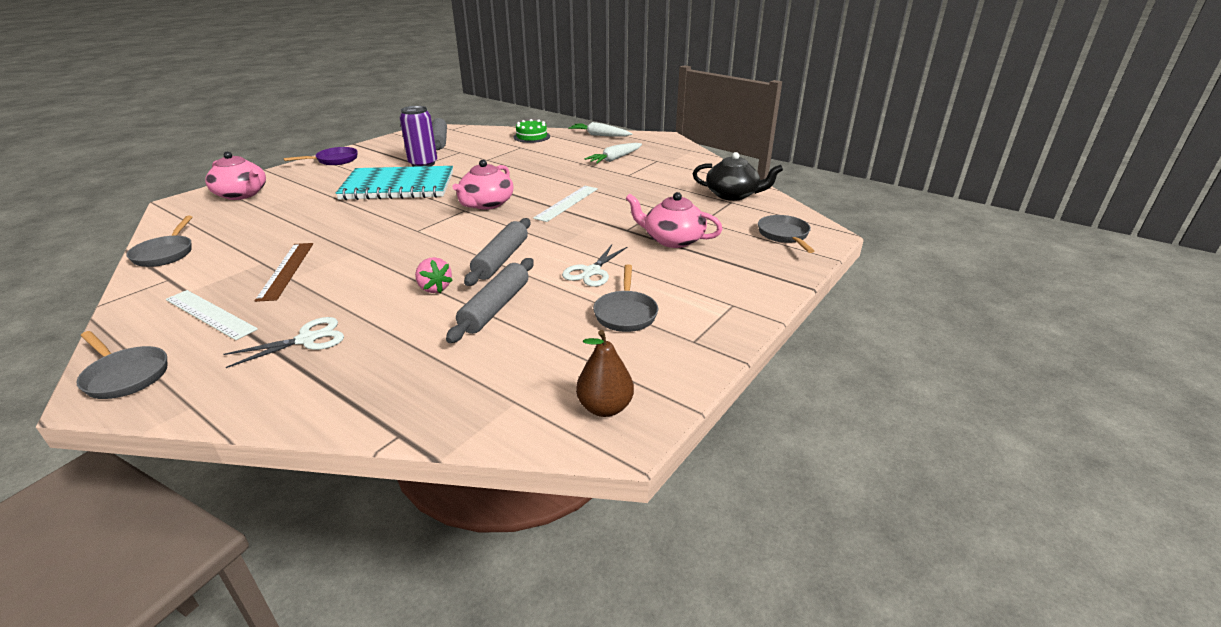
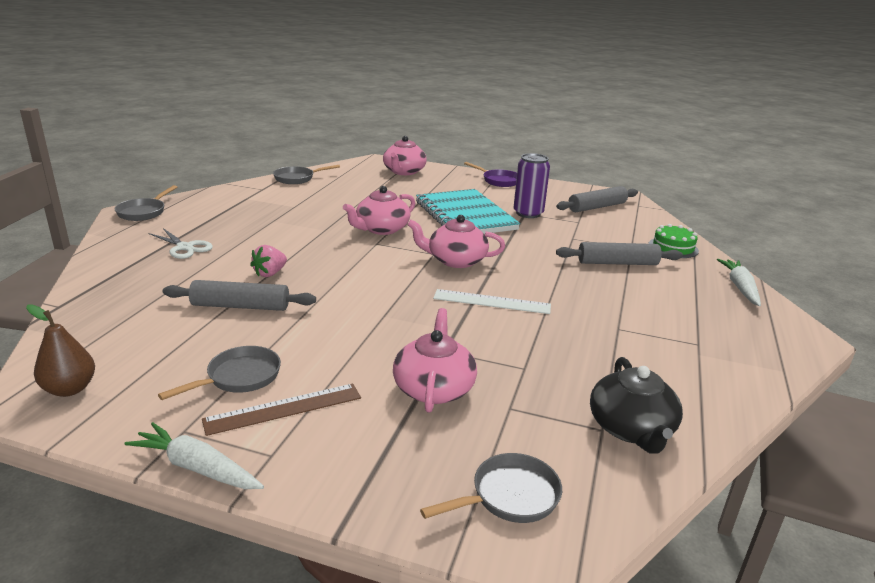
camera: 70 degrees right, 5 degrees down
(210, 314) = (217, 212): white ruler -> none
(286, 270) = (284, 216): brown ruler -> brown ruler (283, 409)
(386, 224) = (381, 229): none -> pink teapot
(501, 259) = (334, 291): grey rolling pin -> grey rolling pin (617, 263)
(592, 272) = (325, 344): white scissors -> none
(615, 159) = (665, 311): white carrot -> white carrot (196, 467)
(625, 313) = (239, 377): grey pan -> grey pan turned 150 degrees clockwise

